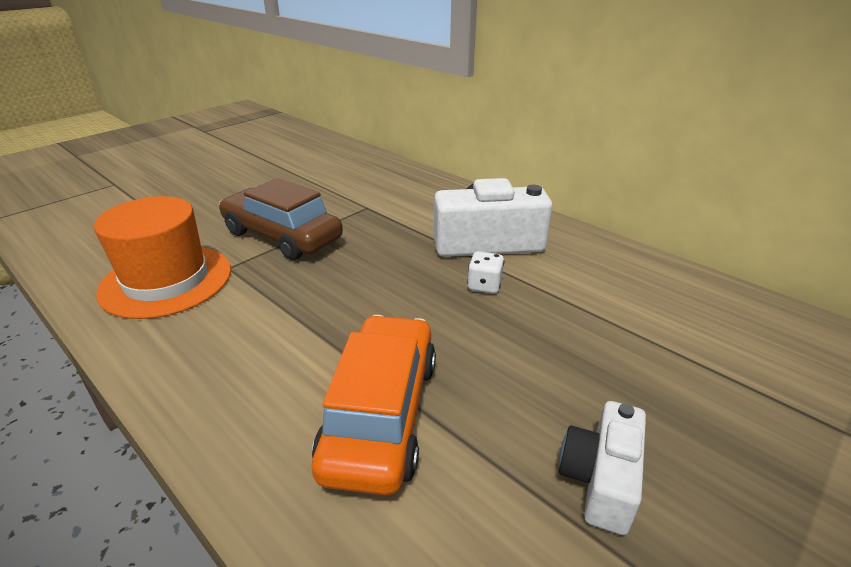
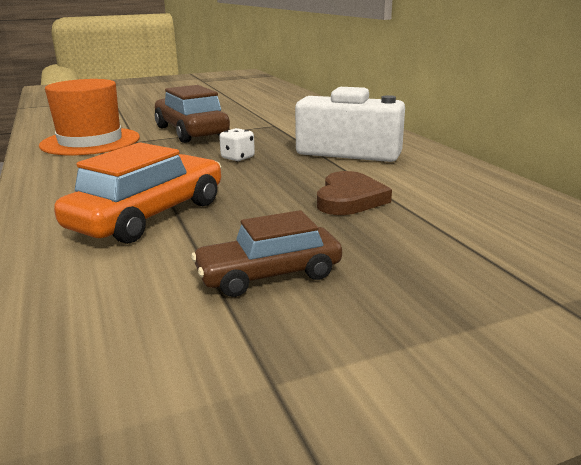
camera: 25 degrees right, 10 degrees down
(484, 285) = (314, 172): white dice -> white dice (238, 158)
(557, 324) = (349, 199): none -> brown heart
(600, 479) = (269, 275): white camera -> brown car

